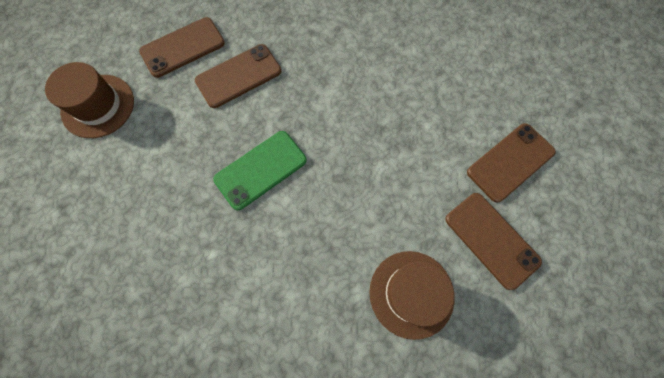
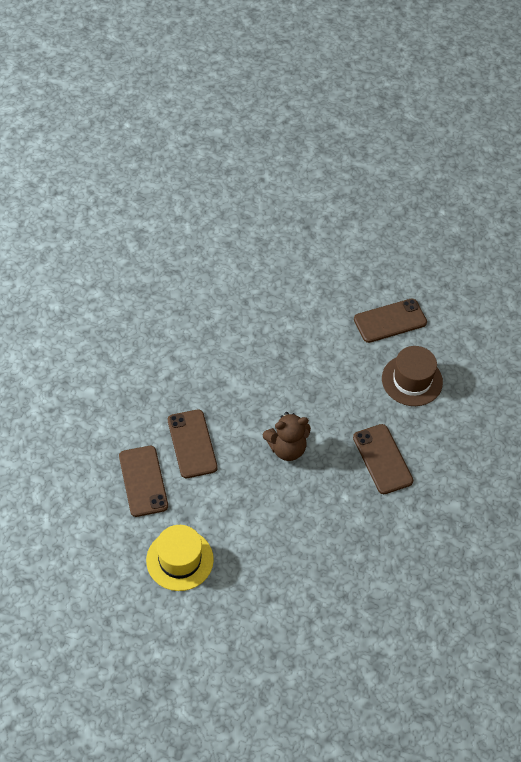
camera: 75 degrees left, 15 degrees down
(98, 106) = (180, 560): brown hat -> yellow hat
(261, 170) = (287, 448): green phone -> brown teddy bear
(510, 162) = (337, 287): brown phone -> brown phone (382, 459)

